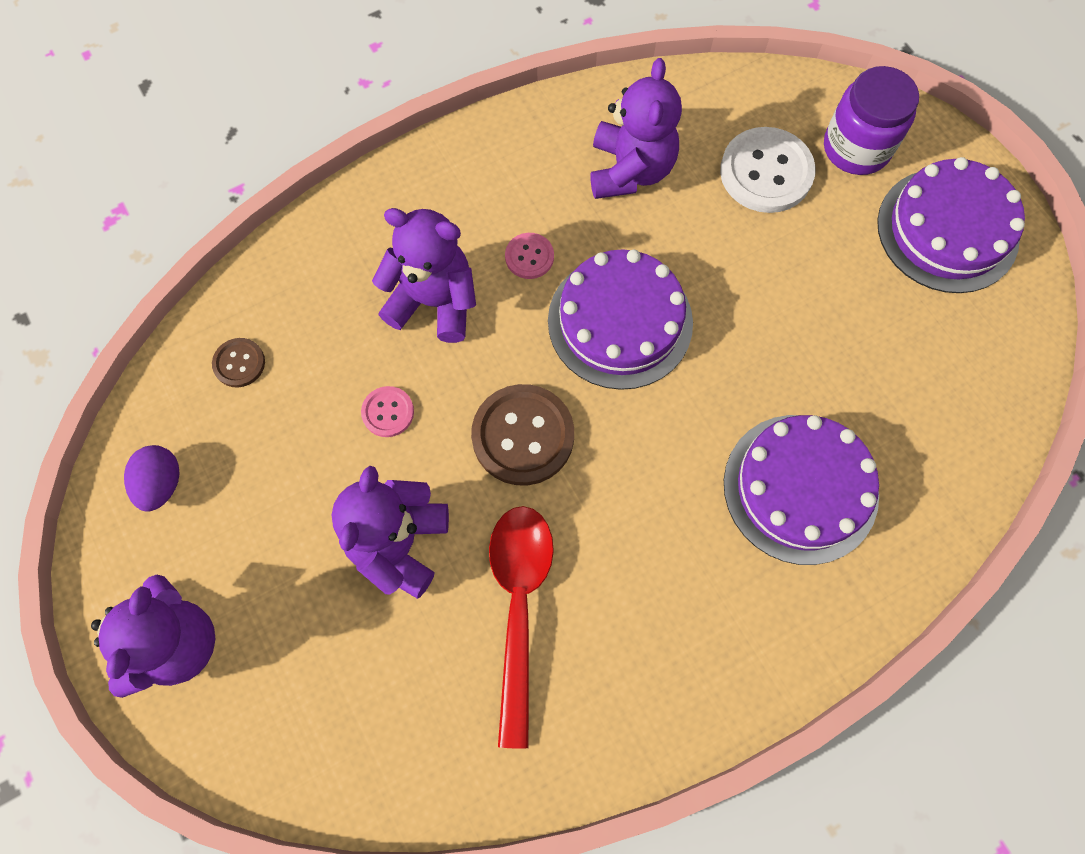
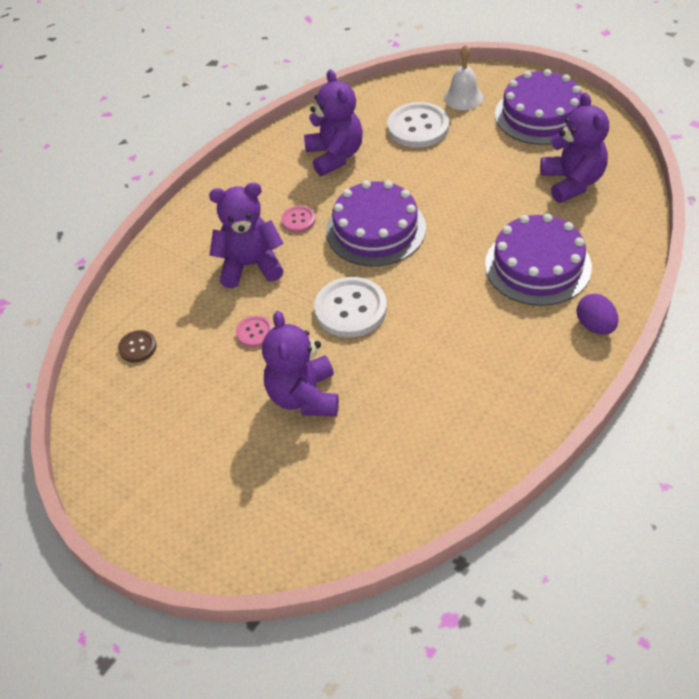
camera: 20 degrees left, 20 degrees down
(161, 484) = (120, 433): purple egg -> purple egg (595, 326)
(176, 643) = (183, 515): purple teddy bear -> purple teddy bear (572, 182)
(519, 606) = (403, 396): red spoon -> none
(523, 436) = (350, 309): brown button -> white button
(856, 148) = (463, 97): purple jar -> white bell

